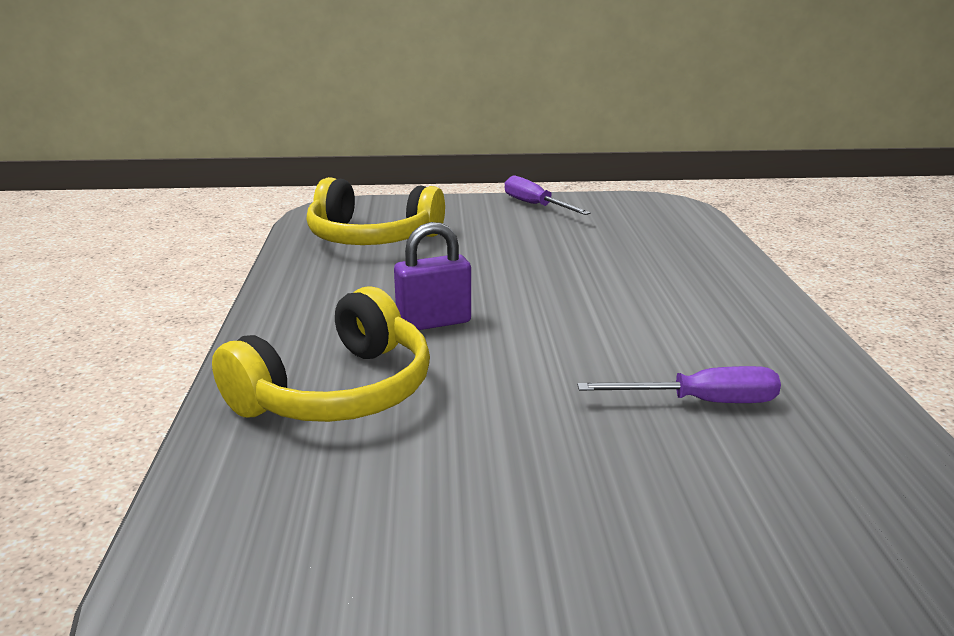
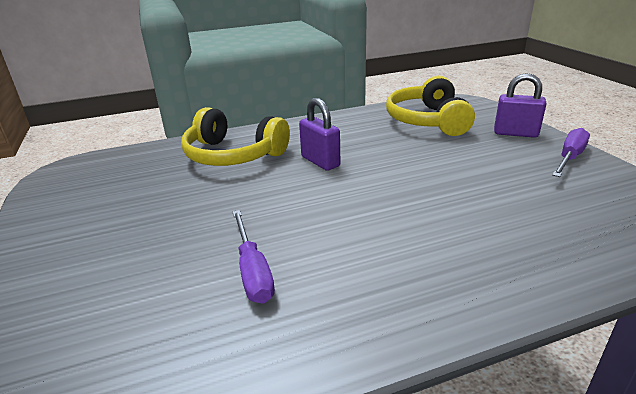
camera: 75 degrees right, 5 degrees up
(459, 209) = (515, 133): none -> purple padlock

